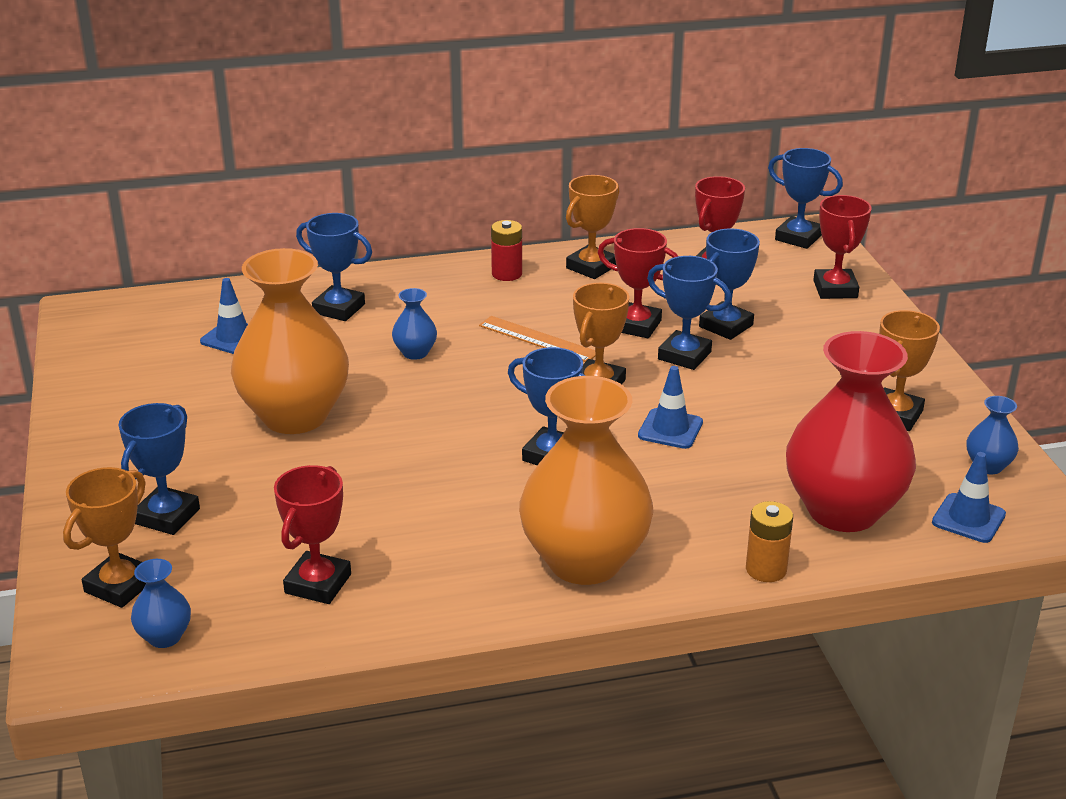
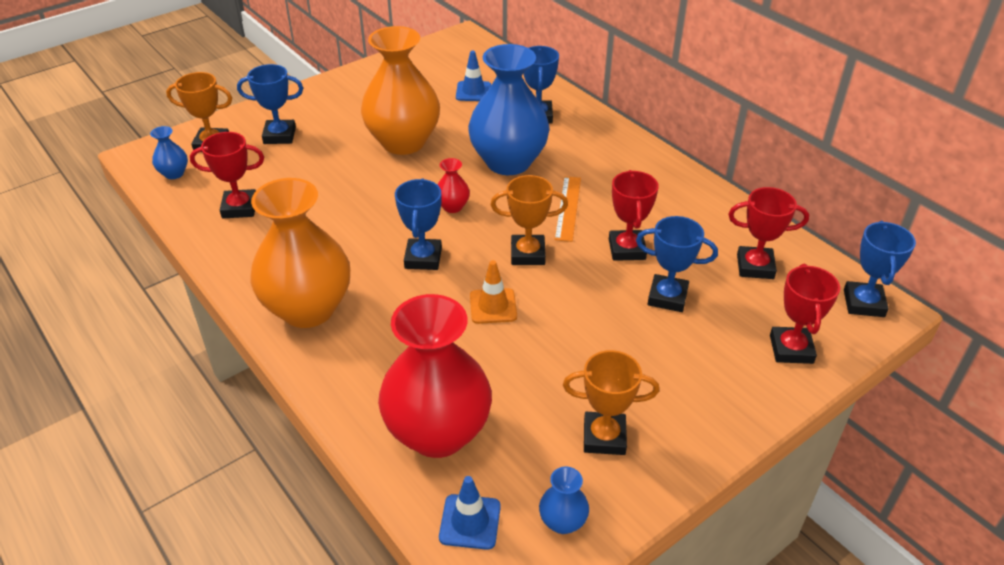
camera: 65 degrees right, 10 degrees up
(415, 353) = (508, 162): blue vase -> blue vase, size x2.40
(469, 412) = (452, 207): none -> red vase
(507, 274) = (646, 167): red battery -> none
(591, 267) = (694, 202): orange trophy -> none
(670, 429) = (493, 306): blue traffic cone -> orange traffic cone
(684, 355) = (603, 286): blue trophy -> none
(766, 569) = (338, 404): orange battery -> none
(835, 289) = (791, 349): red trophy -> red trophy turned 60 degrees counterclockwise

